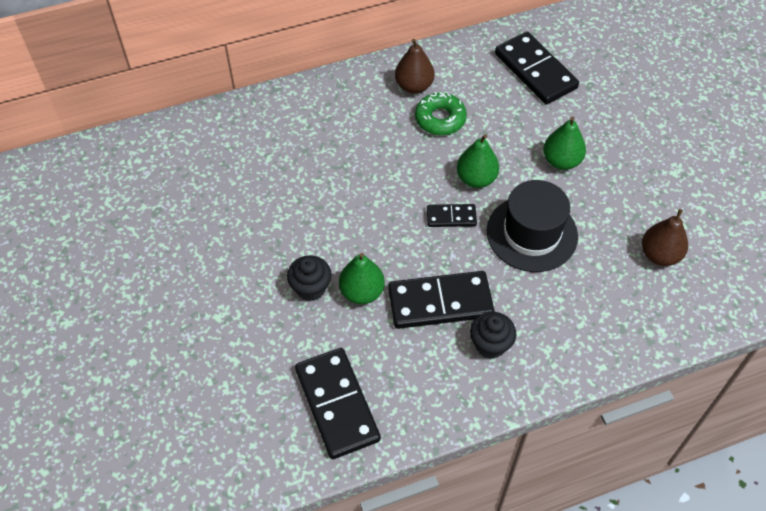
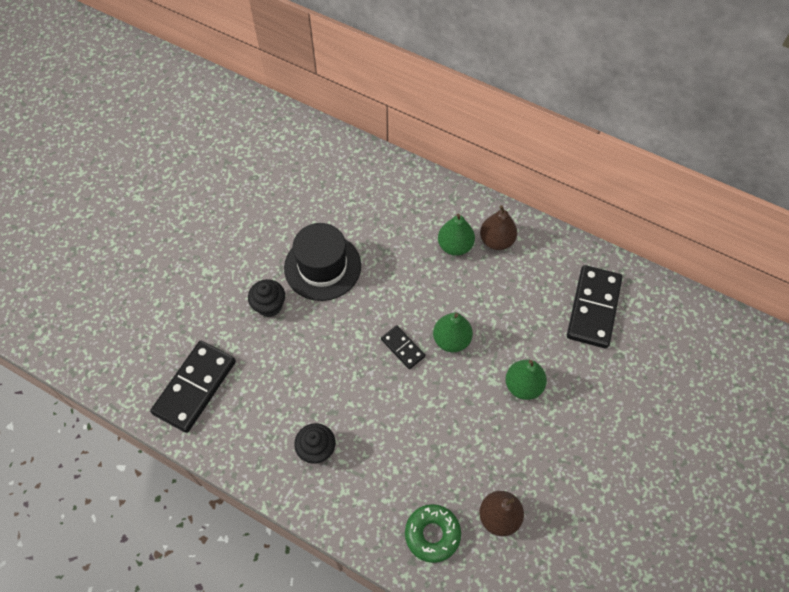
camera: 50 degrees right, 5 degrees up
(361, 292) = (292, 338): green pear -> green pear (455, 246)
(440, 119) = (483, 278): green donut -> green donut (432, 534)
(440, 302) = (325, 392): black domino -> none
(532, 233) = (436, 411): black hat -> black hat (322, 266)

